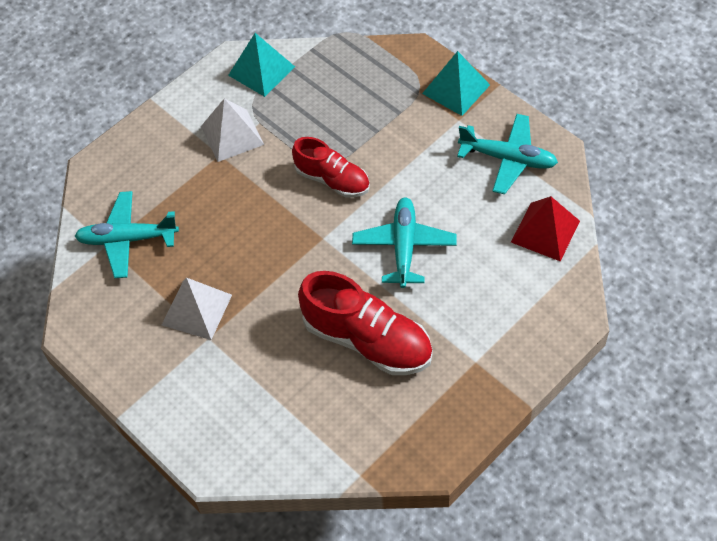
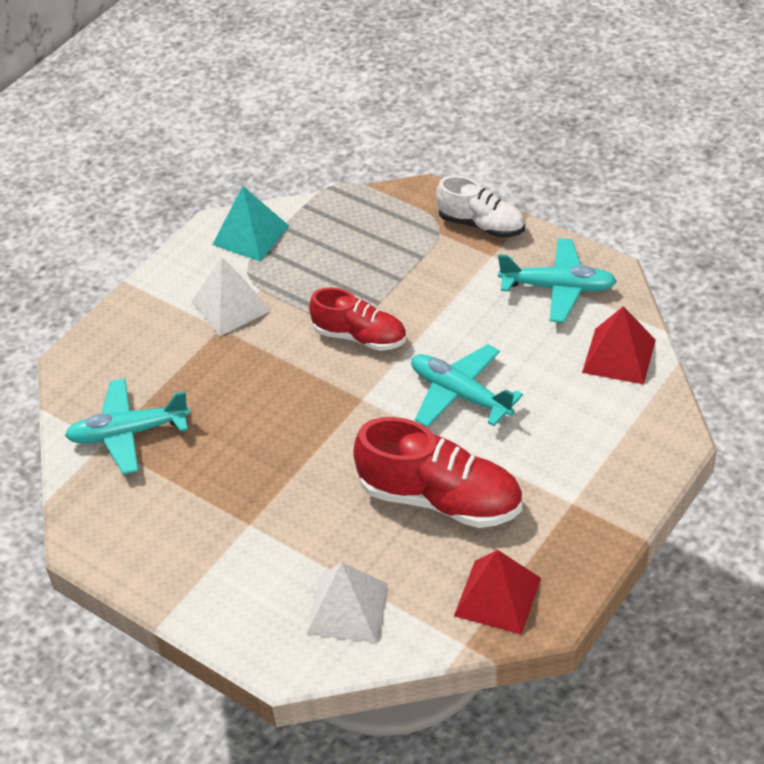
camera: 10 degrees left, 10 degrees down
(197, 310) = (229, 496): white pyramid -> white pyramid (347, 608)
(395, 436) = (497, 596): none -> red pyramid
(404, 246) = (460, 394): turquoise plane -> turquoise plane turned 45 degrees counterclockwise
(456, 89) = (481, 225): turquoise pyramid -> white shoe

